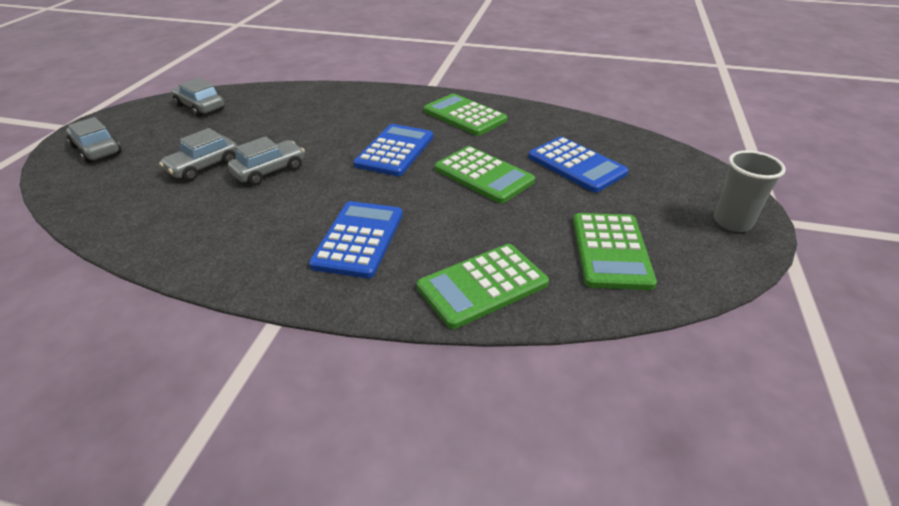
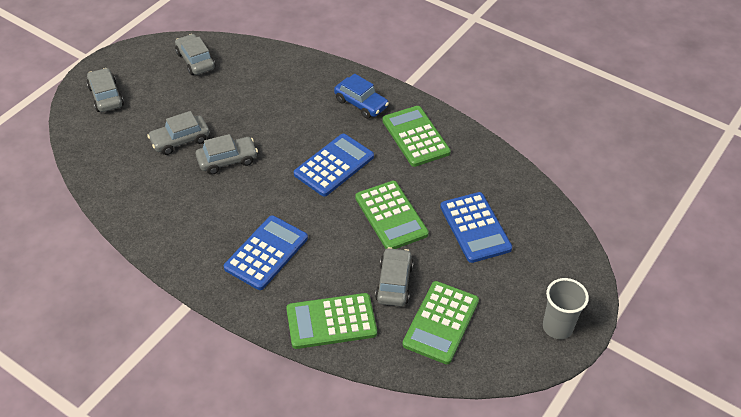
camera: 20 degrees right, 10 degrees up
(394, 105) = (361, 103): none -> blue car
(530, 229) = (394, 283): none -> grey car

